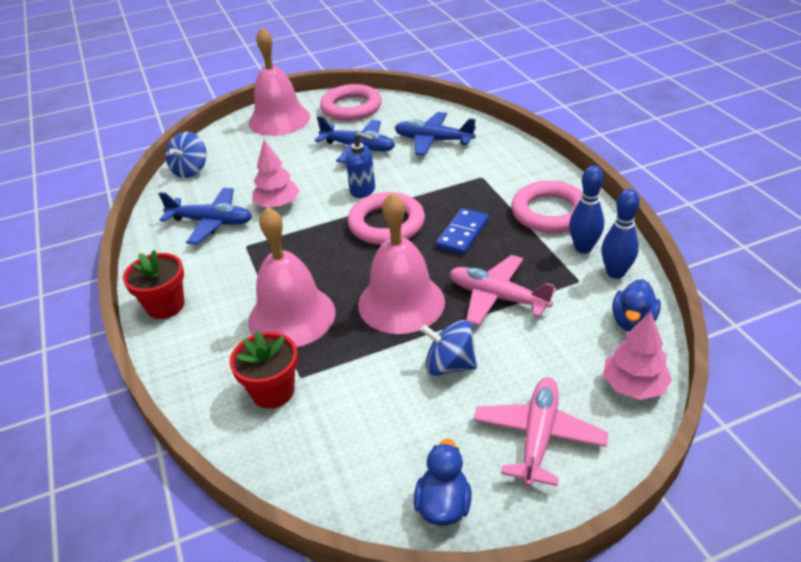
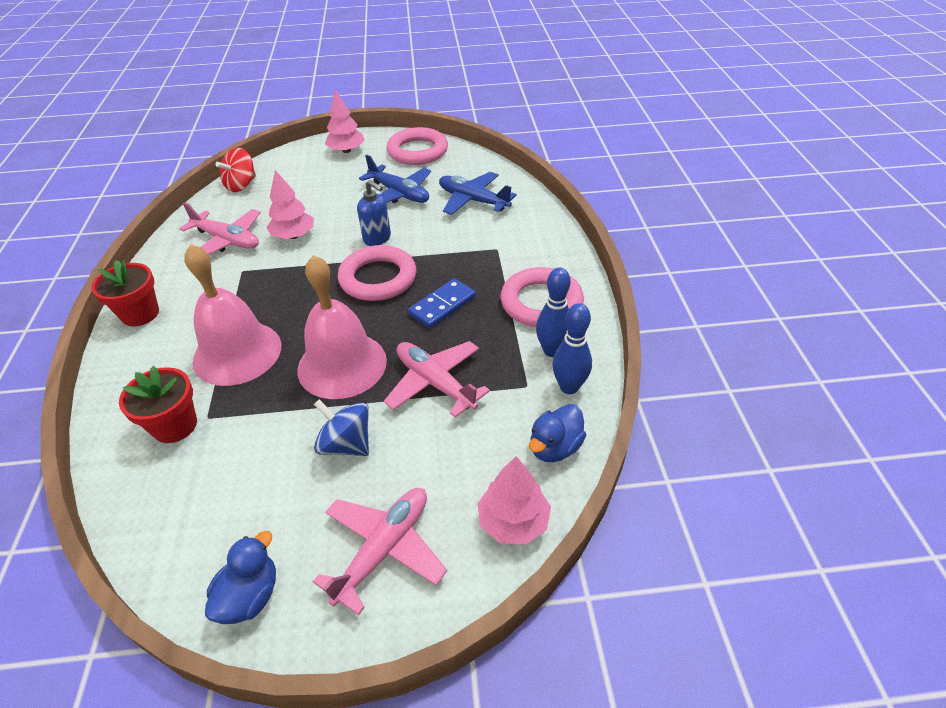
camera: 15 degrees right, 5 degrees up
(190, 170) = (241, 185): blue spinning top -> red spinning top
(211, 222) = (227, 240): blue plane -> pink plane
(279, 119) = (346, 151): pink bell -> pink tree

